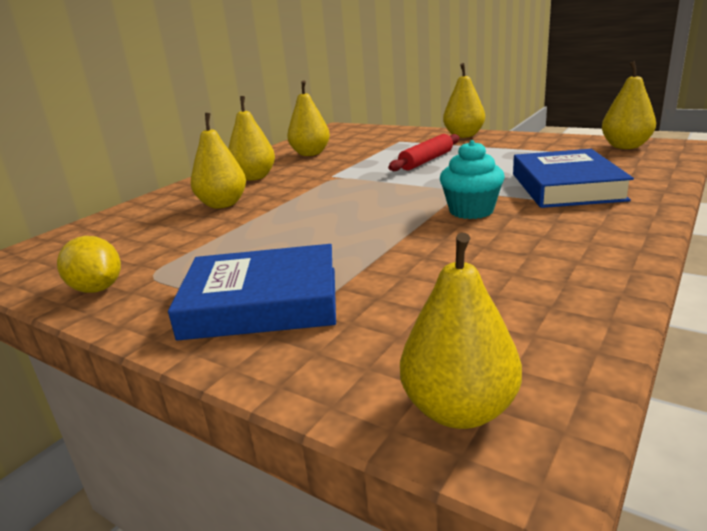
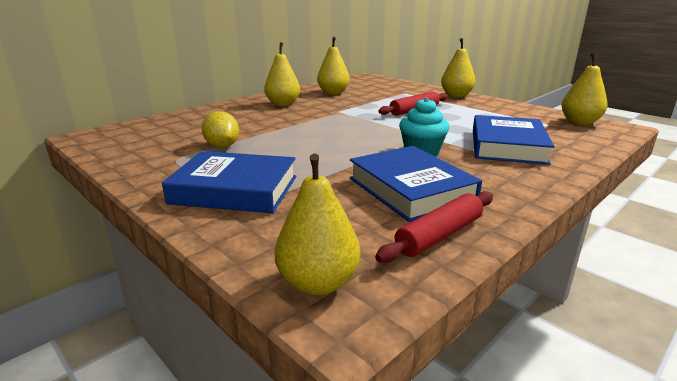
camera: 10 degrees right, 0 degrees up
(97, 289) = (137, 162): yellow lemon -> yellow lemon (222, 146)
(223, 204) = (250, 120): yellow pear -> none
(490, 260) = (410, 189): none -> blue book
(566, 313) = (439, 235): none -> red rolling pin

